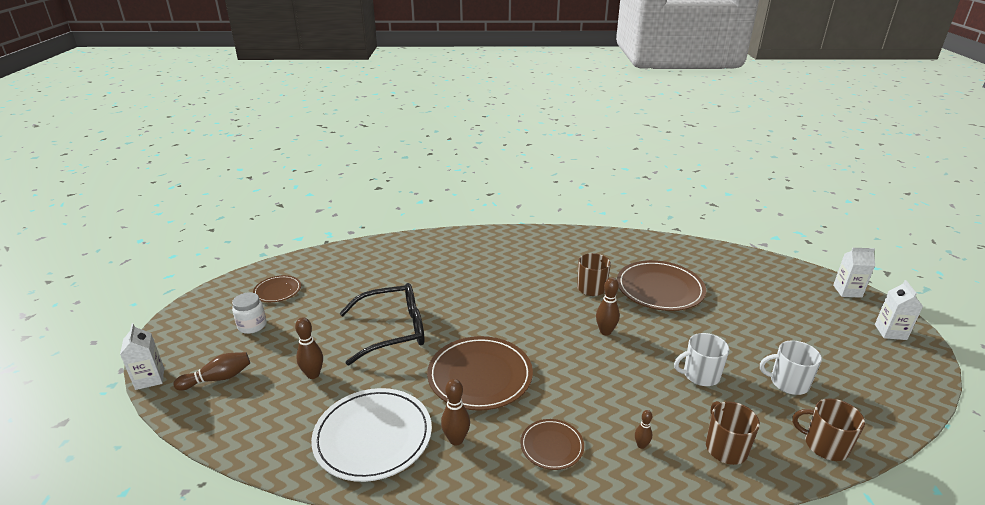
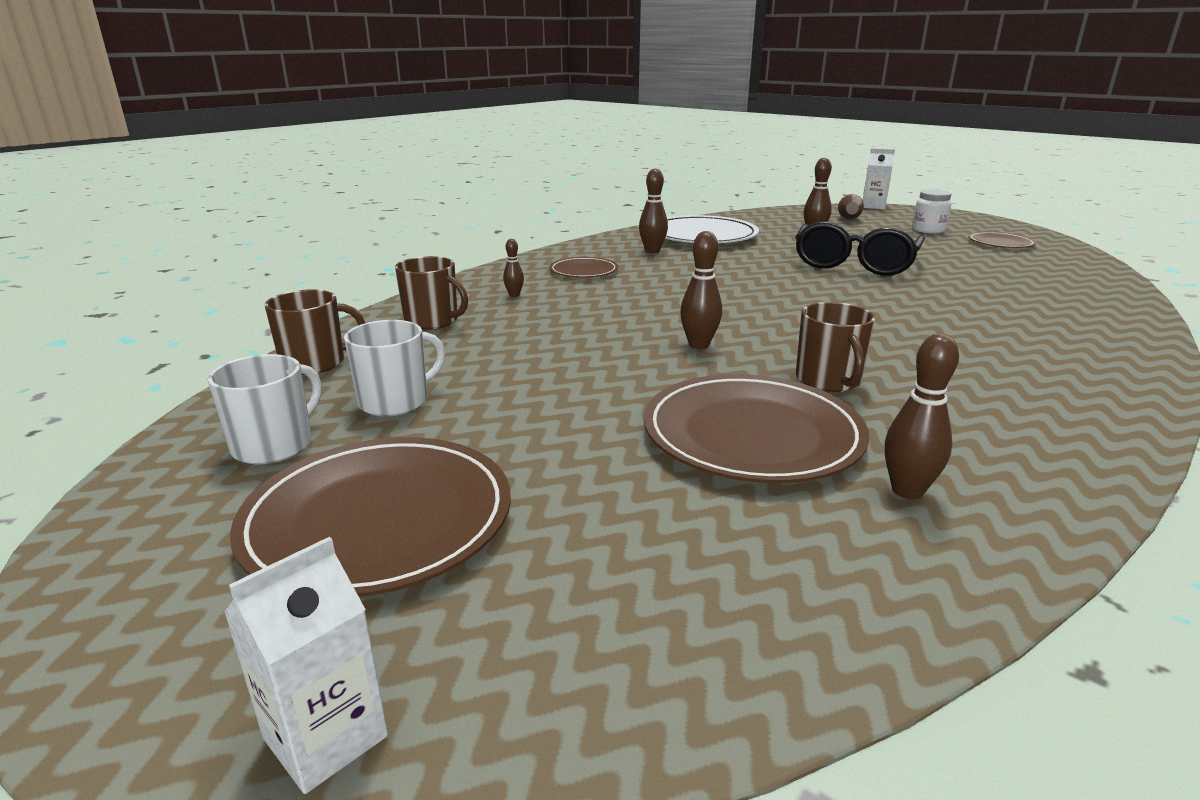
camera: 130 degrees right, 5 degrees down
(480, 376) = (719, 274): brown plate -> brown plate (379, 520)
(647, 256) = (907, 491): none -> brown bowling pin
(700, 375) = (524, 358): white mug -> white mug (274, 445)
(890, 332) = (171, 624): white carton -> none

